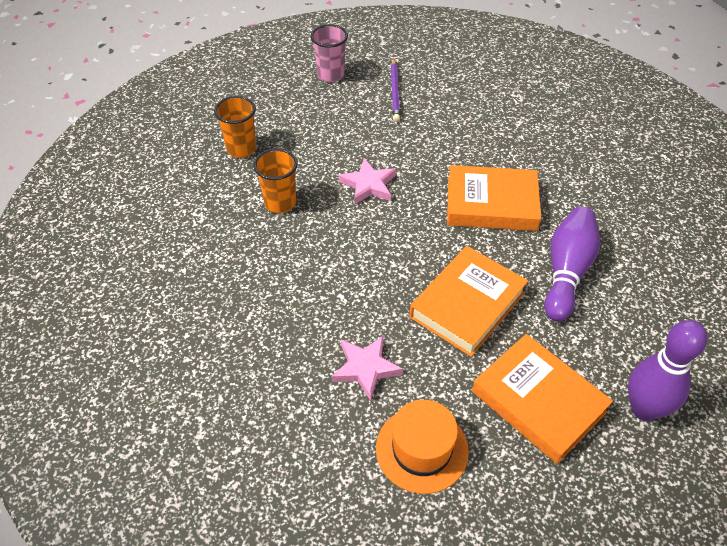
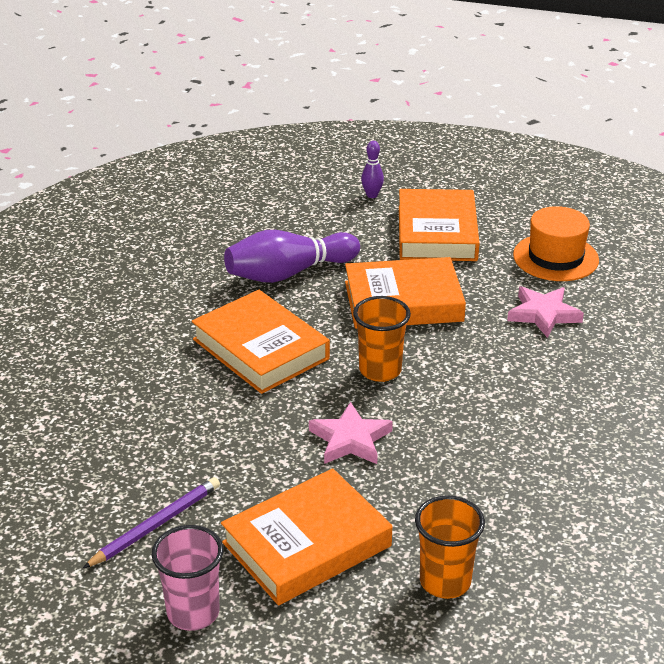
camera: 135 degrees left, 15 degrees down
(280, 203) = (470, 483): orange cup -> orange cup (380, 370)
(321, 125) = (307, 544): none -> orange book
(644, 409) = (372, 195): purple bowling pin -> purple bowling pin, size x0.47

